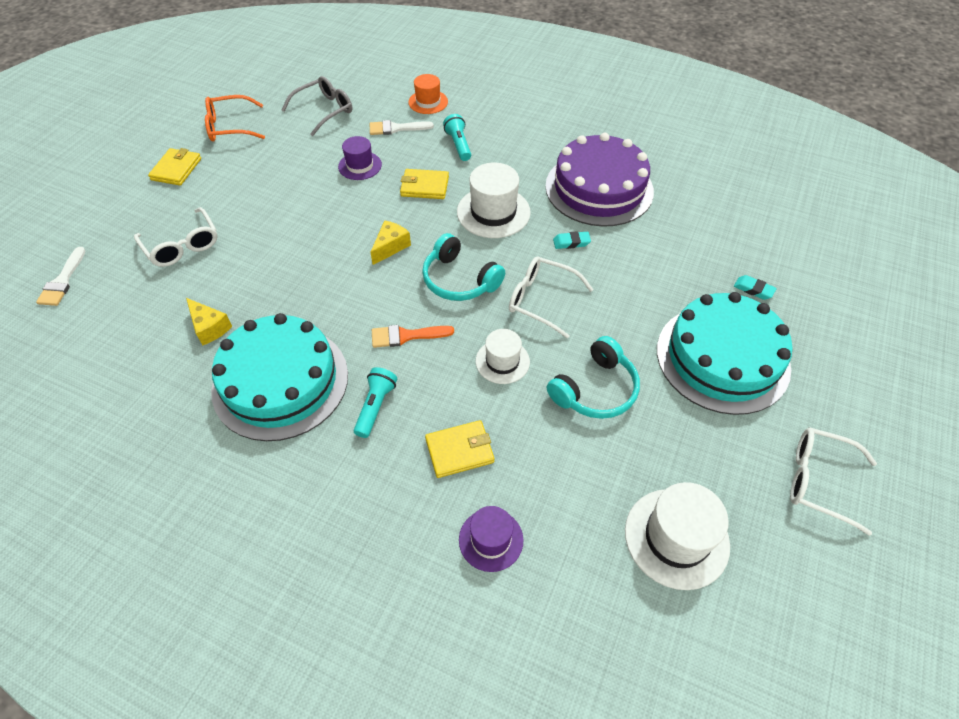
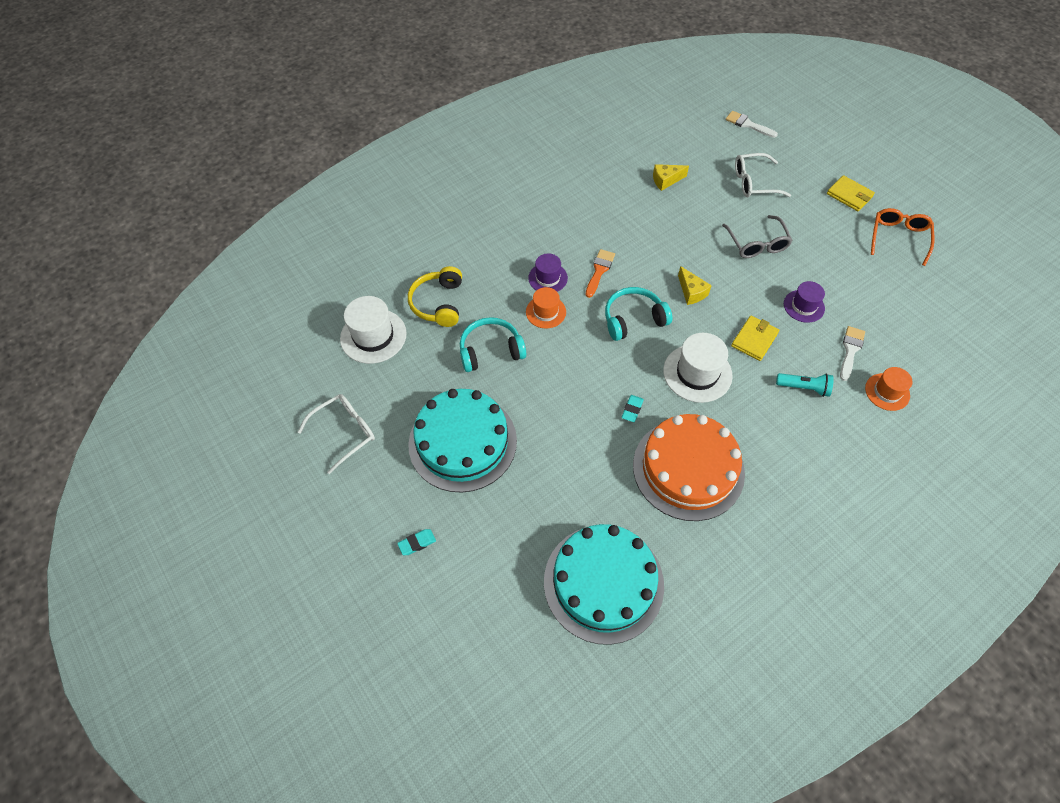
camera: 120 degrees right, 5 degrees up
(280, 381) = (601, 201): turquoise cake -> turquoise cake (603, 582)
(324, 111) = (901, 307): grey glasses -> grey glasses (757, 244)
(375, 406) = (553, 237): turquoise flashlight -> none
(459, 450) = (497, 264): yellow wallet -> none
(491, 540) = (436, 255): purple hat -> purple hat (548, 278)
(502, 361) = (546, 312): white hat -> orange hat
(541, 300) = (584, 359): white glasses -> none
(569, 486) = (438, 303): none -> yellow headphones
(595, 389) = (491, 350): turquoise headphones -> turquoise headphones turned 90 degrees clockwise
(599, 188) = (688, 468): purple cake -> orange cake
(753, 289) = (506, 511): turquoise eraser -> turquoise eraser (417, 543)

